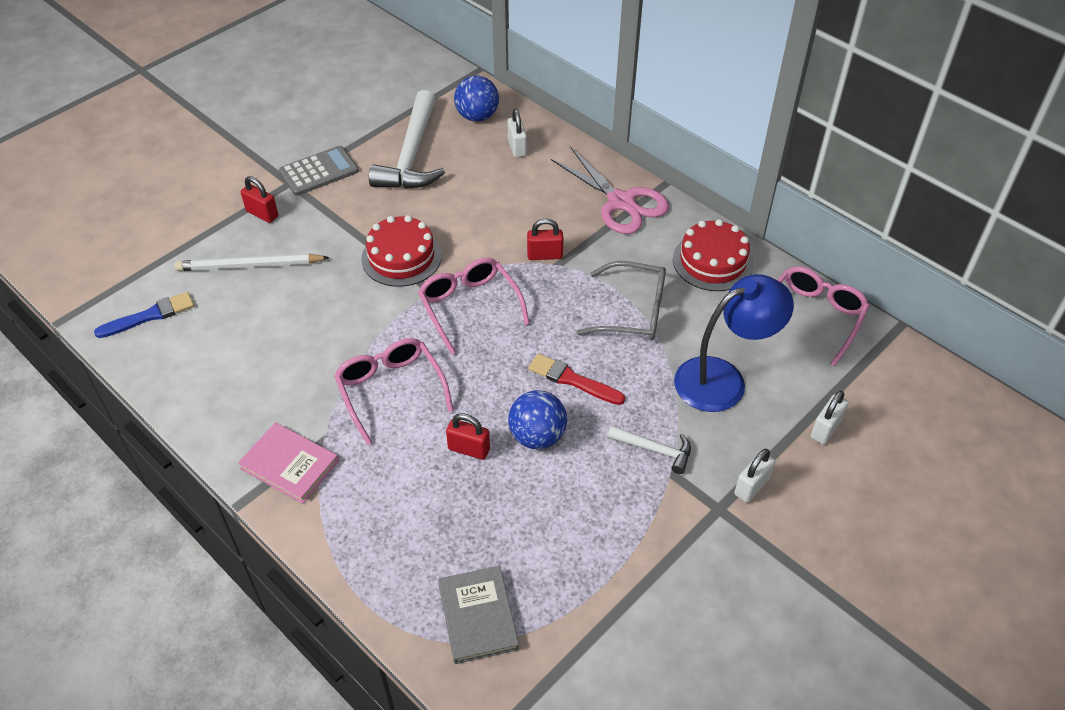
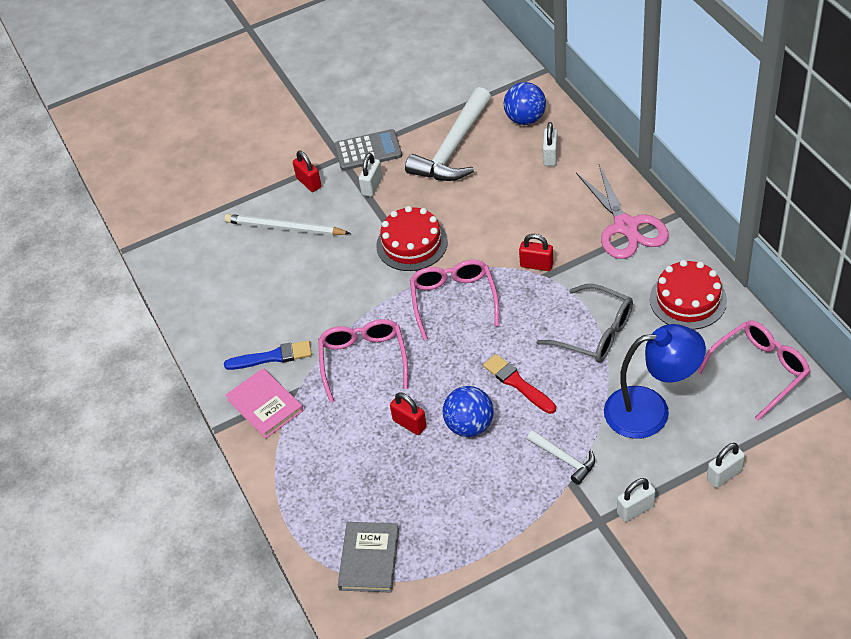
camera: 25 degrees right, 0 degrees up
(149, 316) = (194, 257): blue brush -> blue brush (272, 357)
(336, 206) = (372, 186): none -> white padlock

